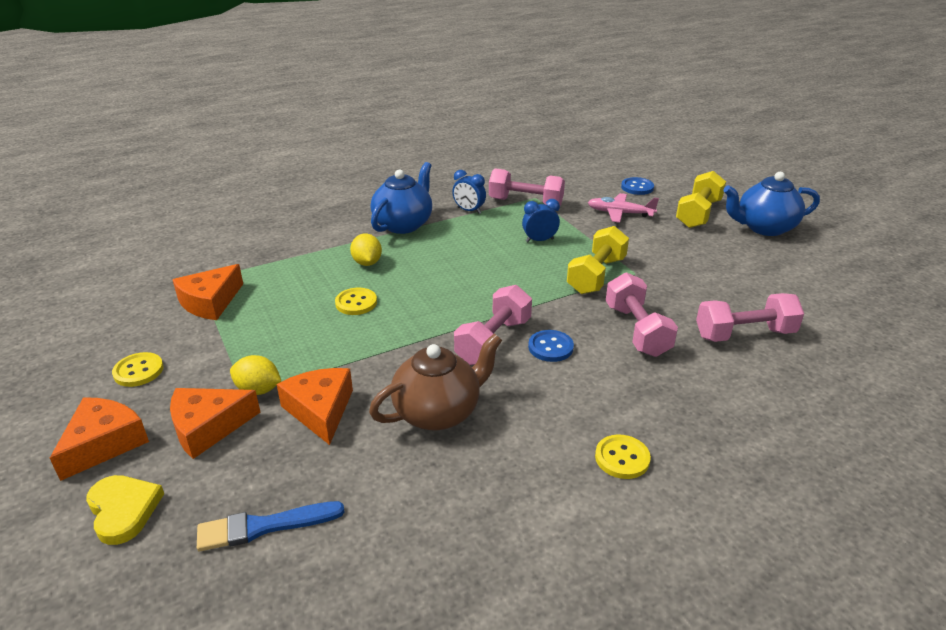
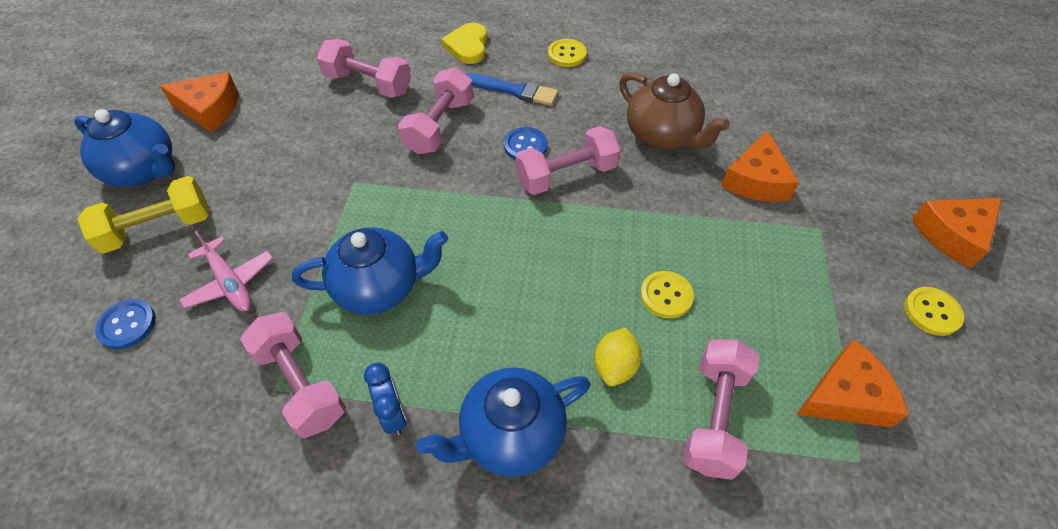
camera: 145 degrees left, 20 degrees up
(123, 510) = (925, 169): yellow heart -> yellow heart (467, 46)
(208, 427) = (857, 209): orange cheese -> orange cheese (210, 109)
(258, 390) = (806, 227): yellow lemon -> none
(264, 526) = (822, 116): blue brush -> blue brush (514, 90)
(294, 266) = (714, 417): none -> pink dumbbell
(438, 412) = (662, 135): brown teapot -> brown teapot turned 135 degrees counterclockwise
(539, 240) = (379, 287): blue clock -> blue teapot
(596, 275) = (391, 200): yellow dumbbell -> none

